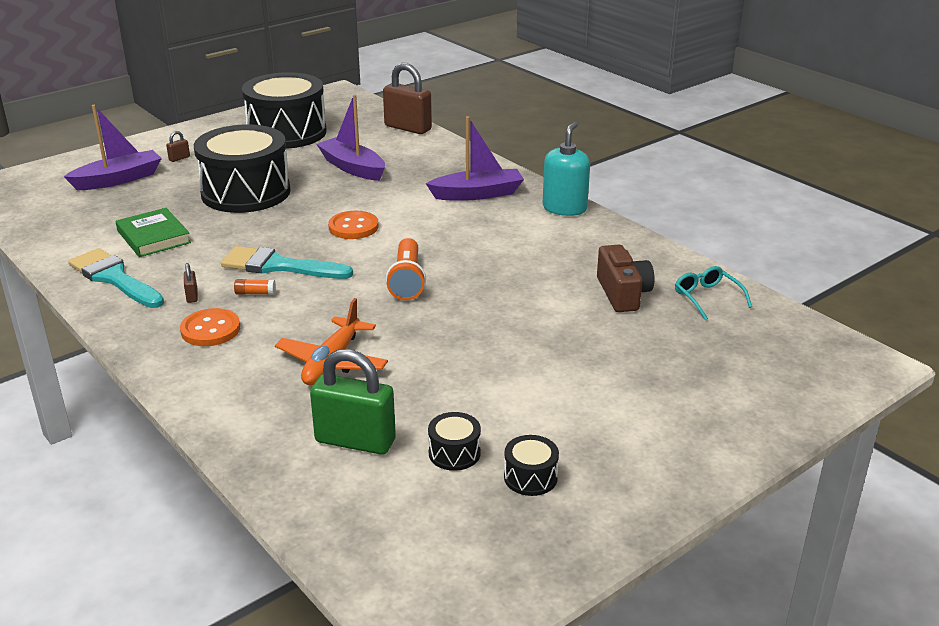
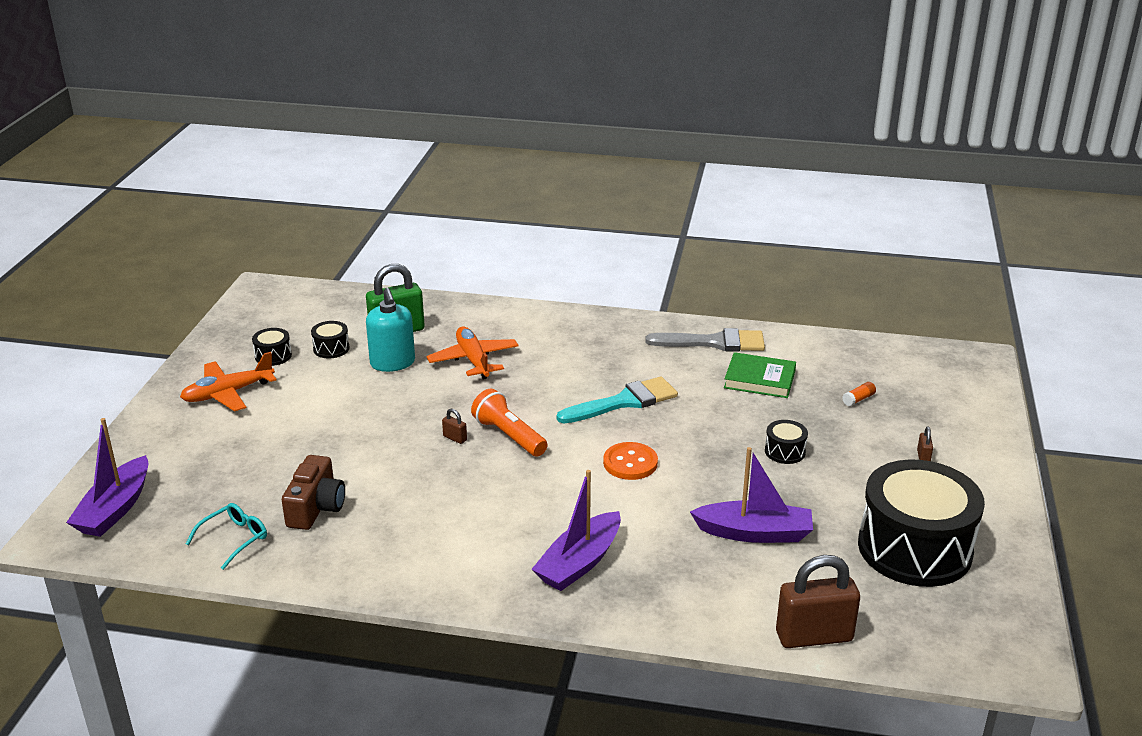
camera: 140 degrees right, 0 degrees up
(114, 278) = (713, 342): turquoise brush -> grey brush
(118, 179) = (910, 410): purple boat -> purple boat (115, 509)
(192, 296) = (639, 355): brown padlock -> brown padlock (455, 438)
(210, 330) = (584, 343): orange button -> none
(246, 192) = (785, 451): black drum -> black drum, size x0.40
(255, 293) = (601, 376): orange glue stick -> orange glue stick (858, 399)
(564, 208) = (467, 589): turquoise soap dispenser -> turquoise soap dispenser (392, 363)
(622, 293) = (316, 508): brown camera -> brown camera turned 120 degrees counterclockwise
(623, 446) = (228, 393): none -> orange plane
(707, 298) = (234, 539): turquoise glasses -> turquoise glasses turned 75 degrees counterclockwise

